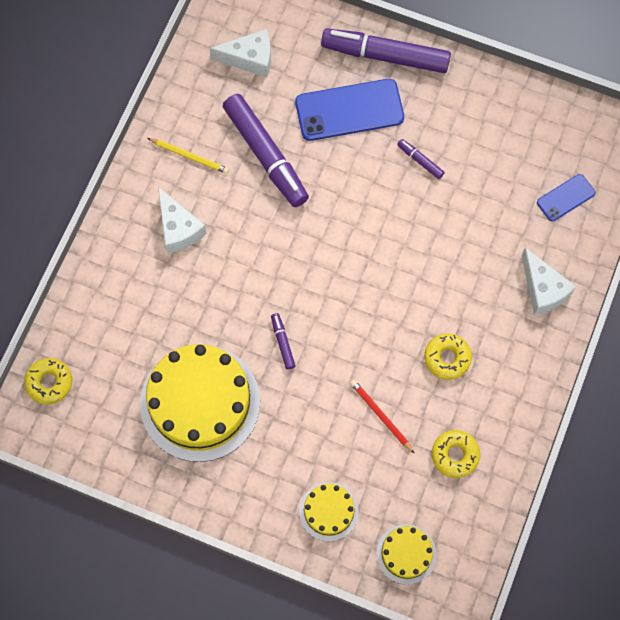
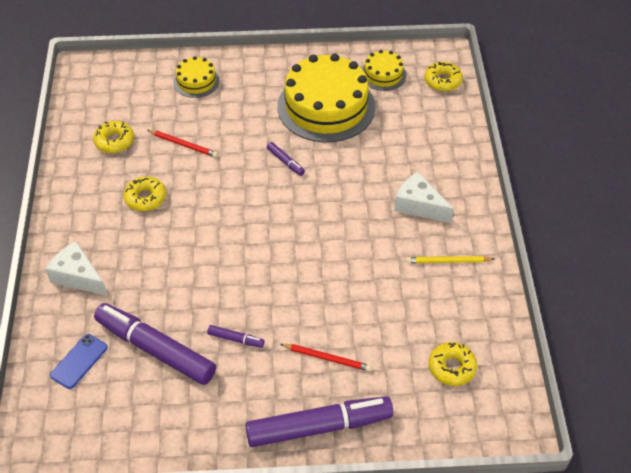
camera: 155 degrees right, 20 degrees down
(250, 58) = (452, 367): white cheese -> yellow donut
(265, 155) = (382, 288): purple marker -> purple marker (155, 349)
(349, 110) = (327, 358): blue phone -> red pencil
(406, 554) = (129, 78): yellow cake -> yellow cake (383, 74)

